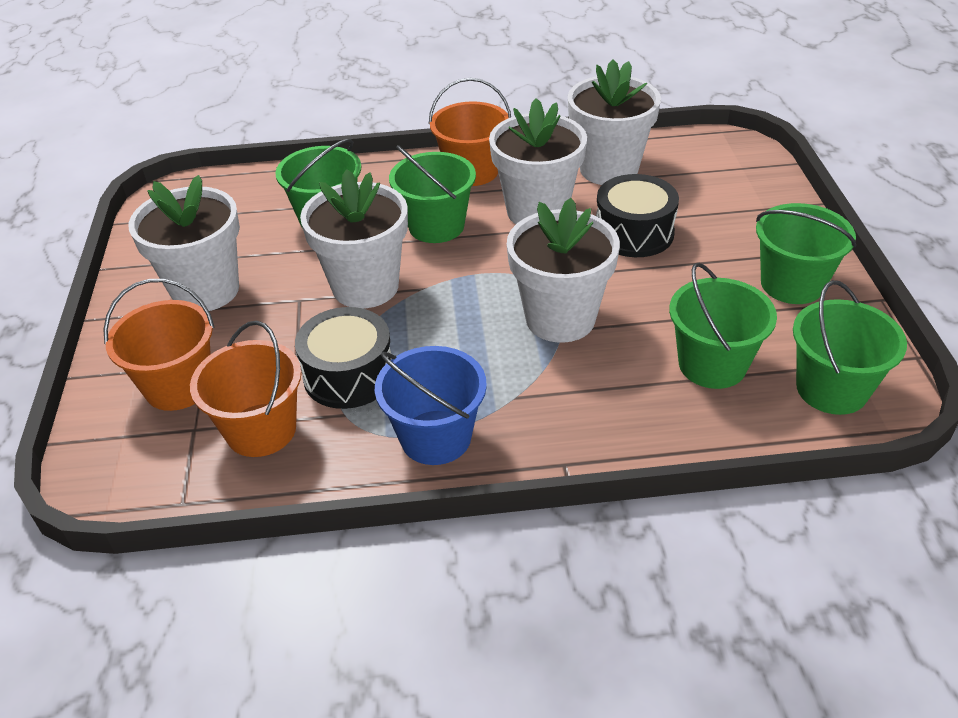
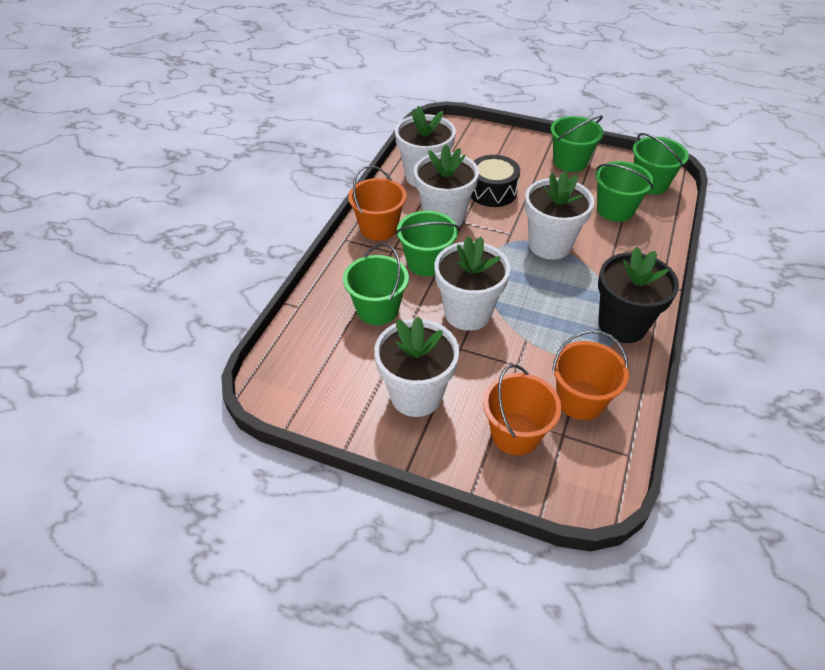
camera: 65 degrees left, 5 degrees up
(349, 375) = (550, 345): black drum -> none
(436, 437) = (622, 325): blue bucket -> black flower pot

